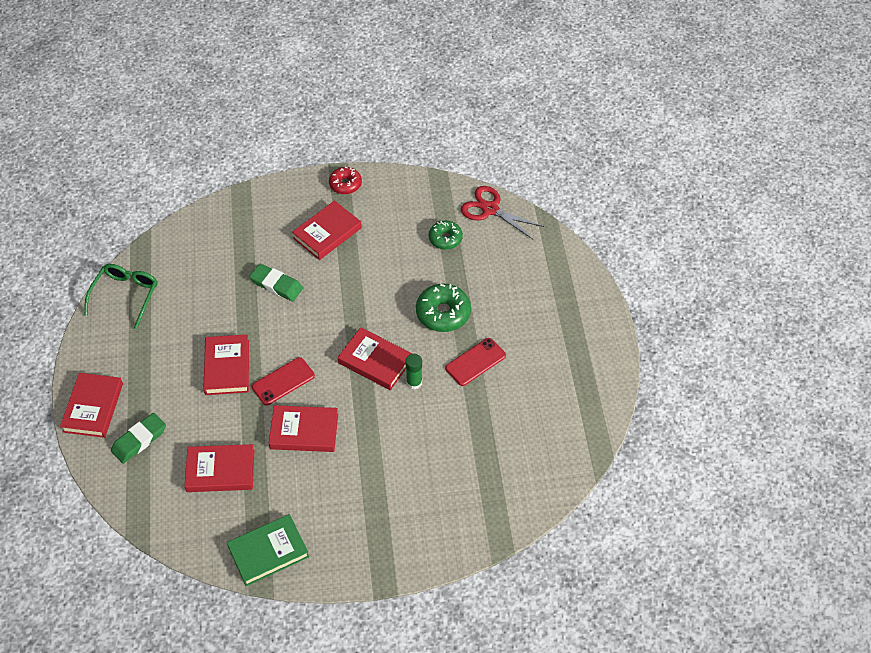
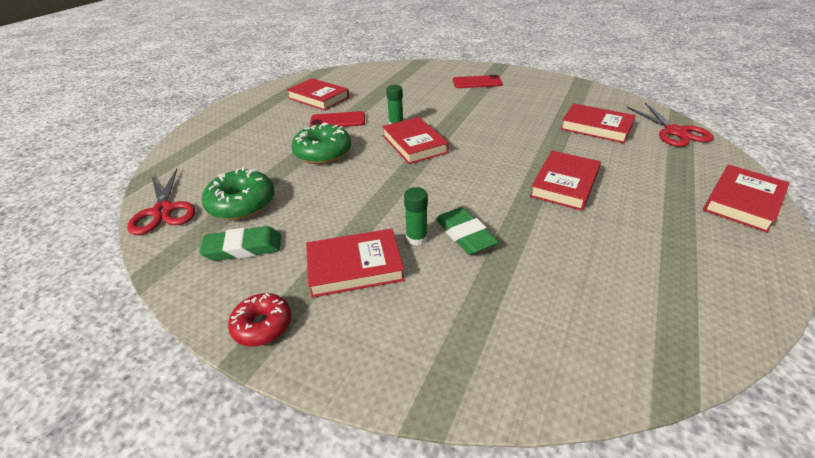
camera: 145 degrees left, 15 degrees down
(125, 295) = (704, 310): green glasses -> none
(139, 440) = (679, 163): green eraser -> green eraser (243, 248)
(143, 497) = (675, 132): none -> red scissors
(268, 552) = (571, 89): green book -> none
(283, 381) = (509, 157): red phone -> red phone (477, 82)
(304, 431) = (509, 127): red book -> red book (318, 98)
(305, 268) = (416, 238): none -> green glue stick
(445, 238) = (242, 204): green donut -> green donut, size x1.55

